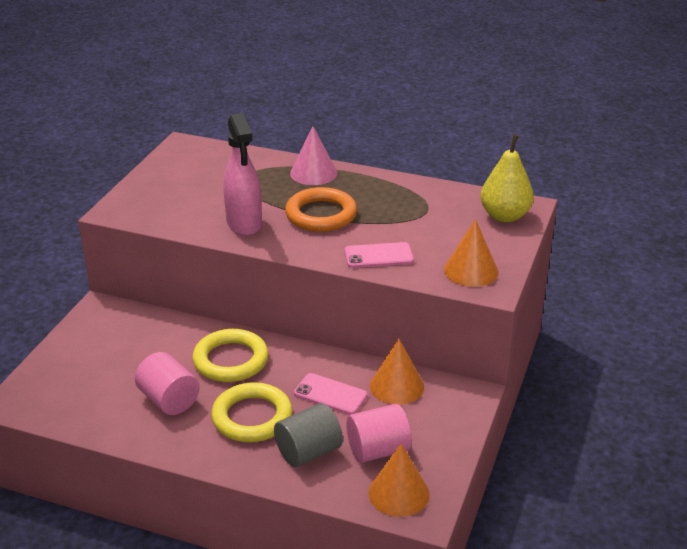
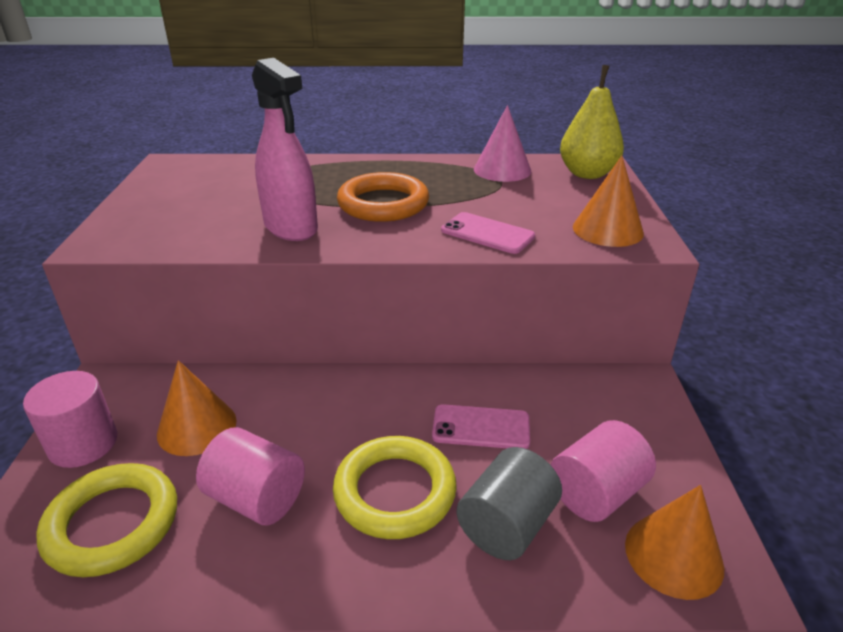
camera: 20 degrees left, 0 degrees up
(79, 344) = (83, 444): none -> pink cylinder
(231, 360) = (322, 413): yellow ring -> yellow ring (112, 524)
(313, 173) = (345, 167): pink cone -> pink cone (502, 170)
(378, 256) = (487, 233): pink phone -> pink phone turned 60 degrees clockwise
(397, 386) = (554, 395): orange cone -> orange cone (197, 427)

